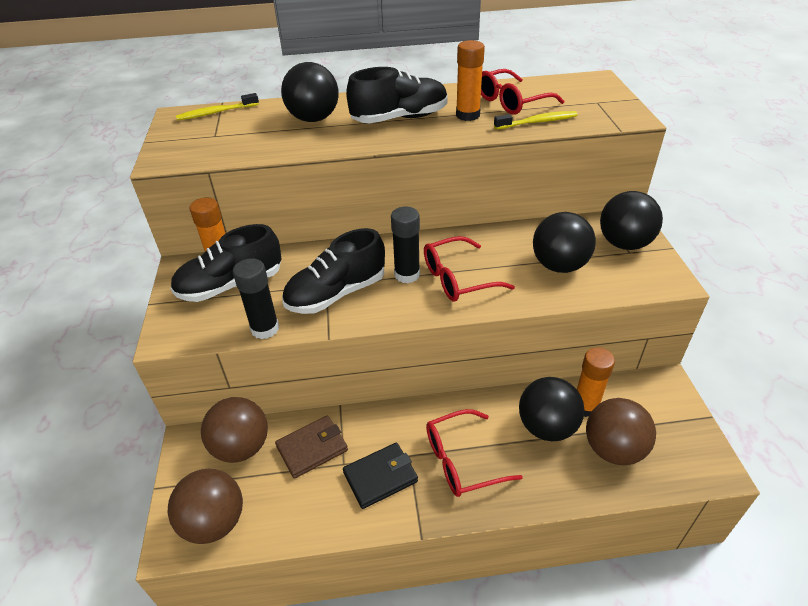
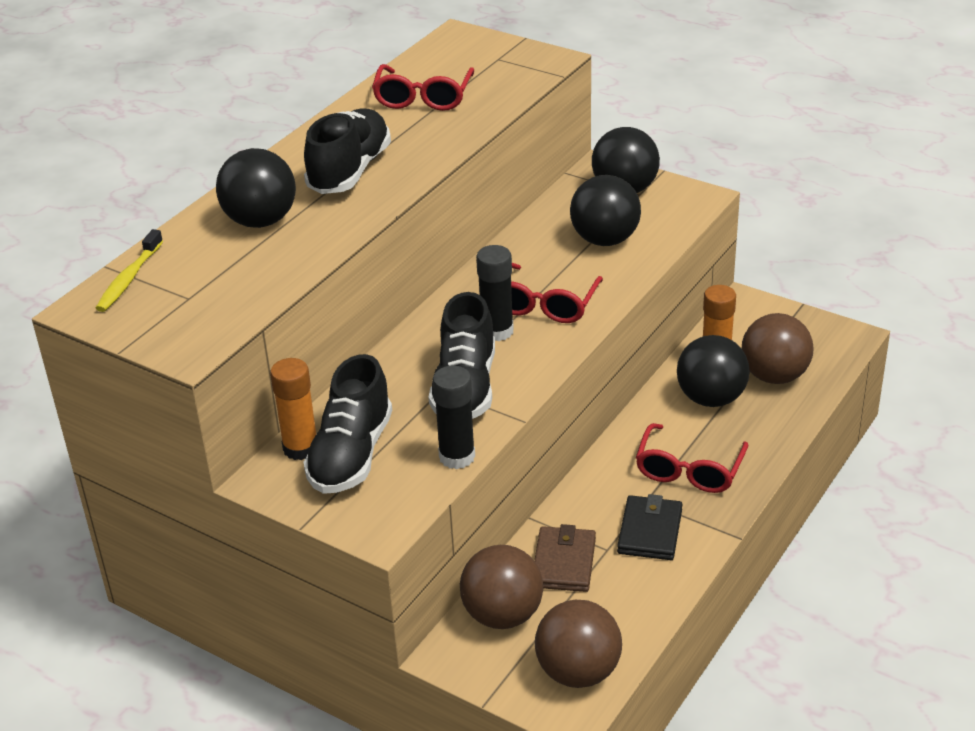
camera: 50 degrees left, 5 degrees down
(467, 115) = (408, 132): orange glue stick -> none
(537, 122) = (483, 105): yellow toothbrush -> none

